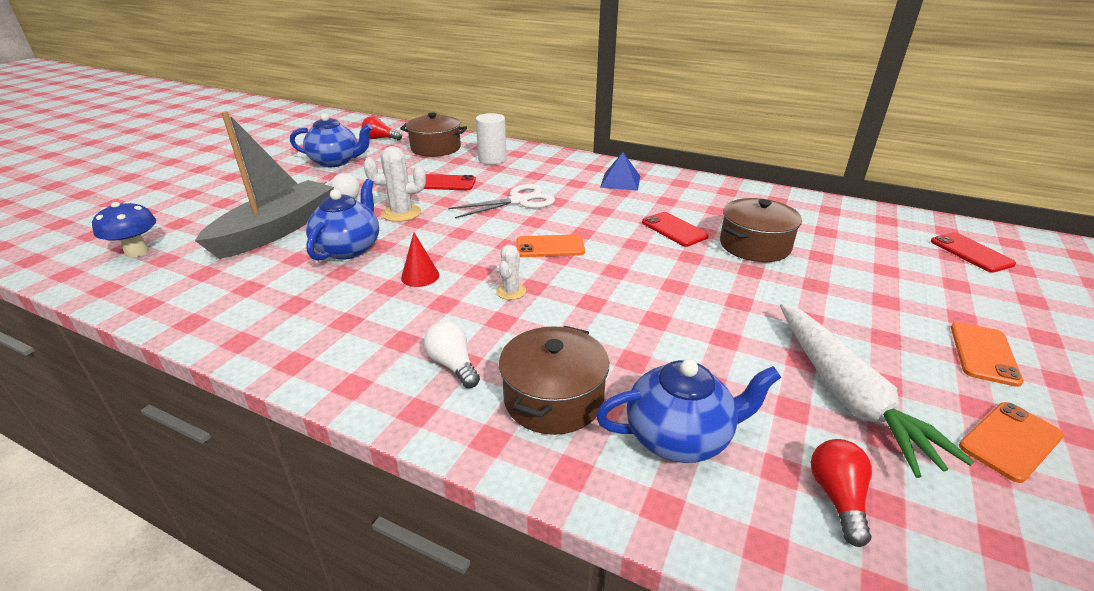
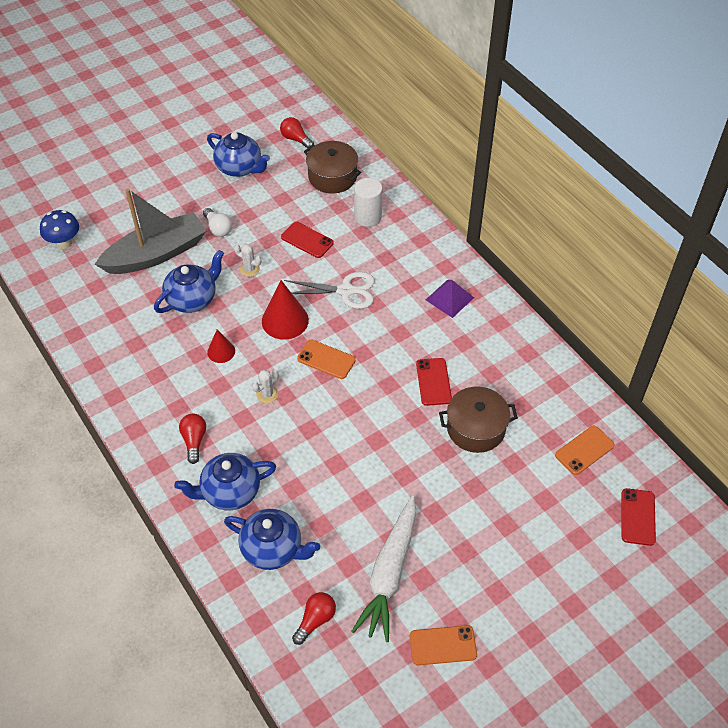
camera: 30 degrees right, 20 degrees up
(401, 213) = (249, 269): white cactus -> white cactus, size x0.62
(453, 365) = (194, 441): white light bulb -> red light bulb
(475, 234) = (285, 320): none -> red cone
(553, 398) = (230, 492): brown pot -> blue teapot
(620, 181) = (449, 298): blue pyramid -> purple pyramid
(983, 353) = (511, 594): orange phone -> orange phone (584, 450)

